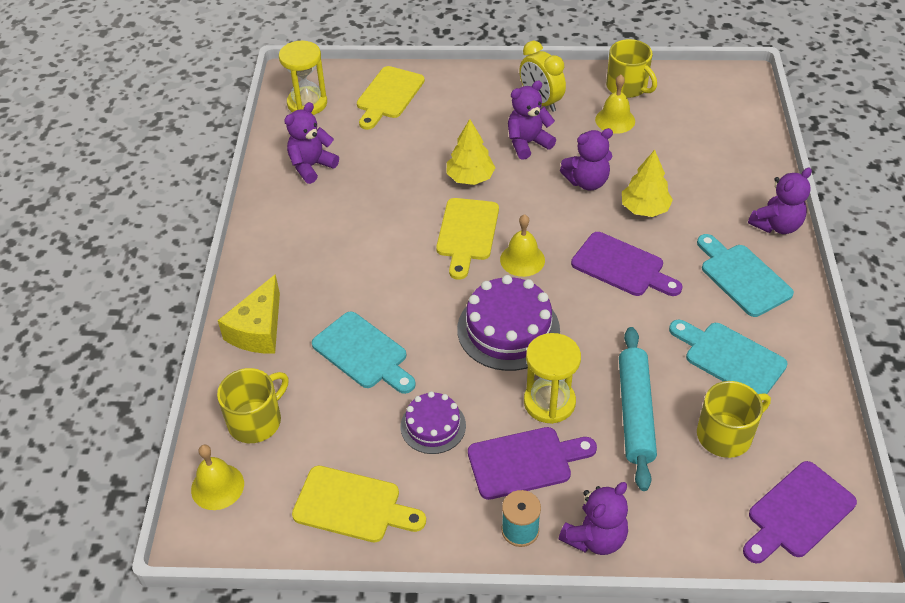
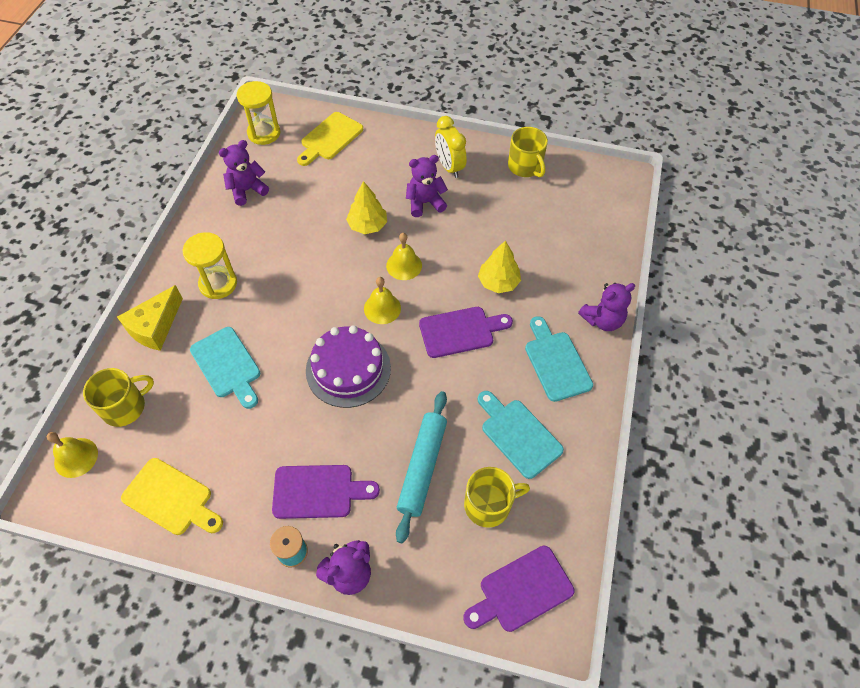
camera: 10 degrees right, 10 degrees up
(433, 426) = (258, 442): purple cake -> none
(467, 233) = (347, 275): yellow cutting board -> none
(549, 402) = (357, 442): yellow hourglass -> yellow hourglass (218, 284)
(587, 182) = (460, 248): purple teddy bear -> none
(615, 120) = (504, 195): yellow bell -> yellow bell (404, 265)
(622, 266) = (460, 331): purple cutting board -> purple cutting board turned 60 degrees counterclockwise

